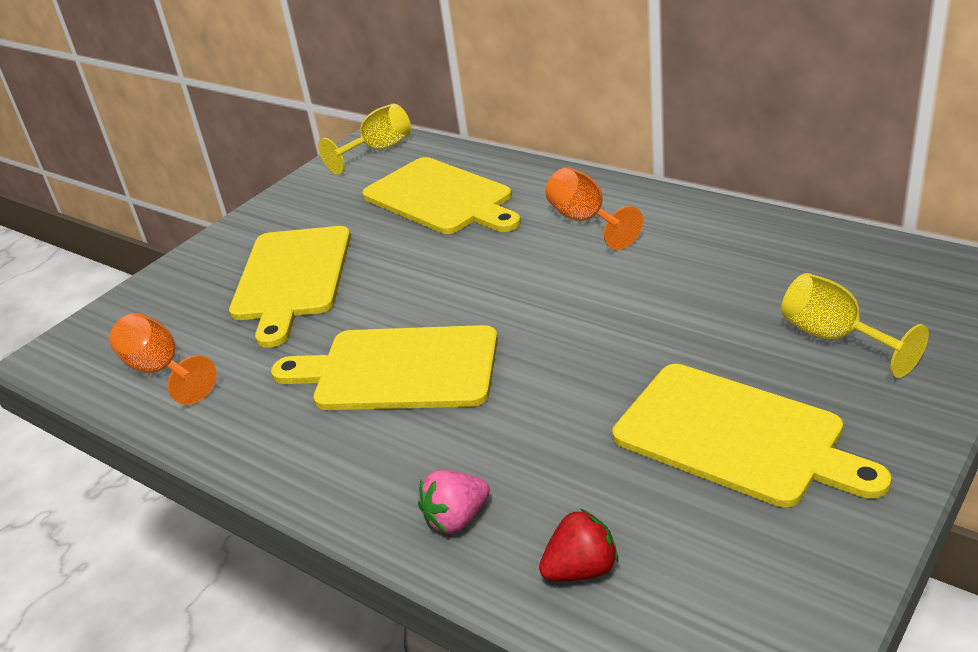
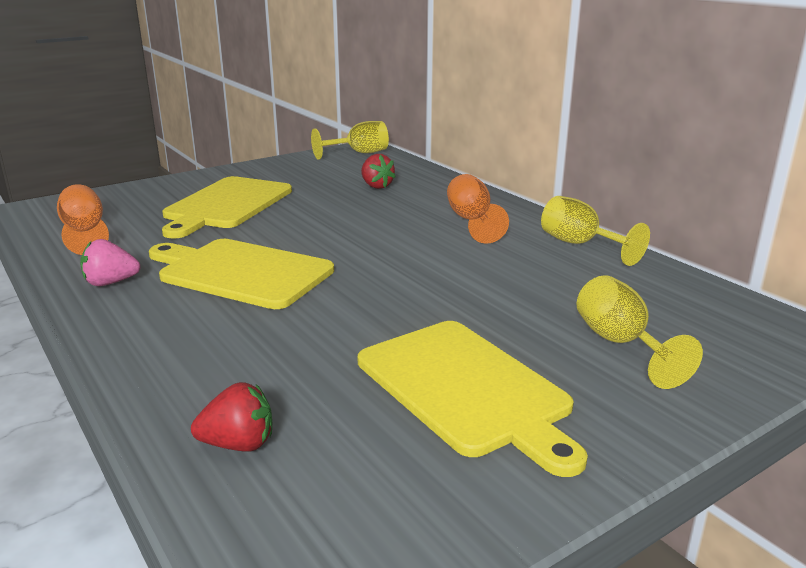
camera: 15 degrees right, 10 degrees down
(441, 198) = (376, 186): yellow cutting board -> red strawberry
(456, 519) = (179, 377): pink strawberry -> pink strawberry (110, 283)
(717, 222) = (580, 244): none -> yellow goblet

